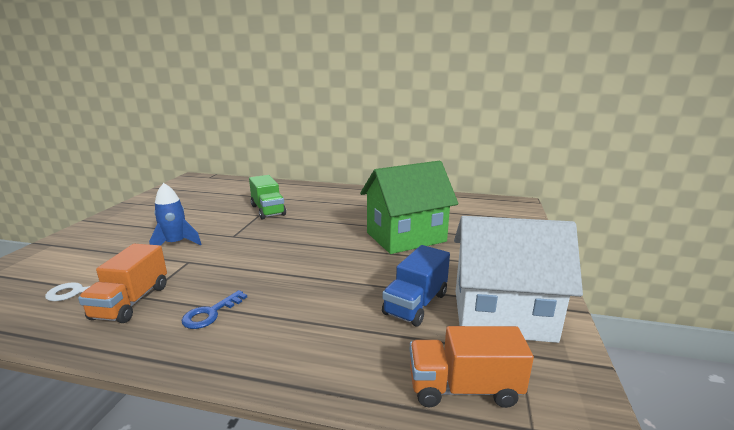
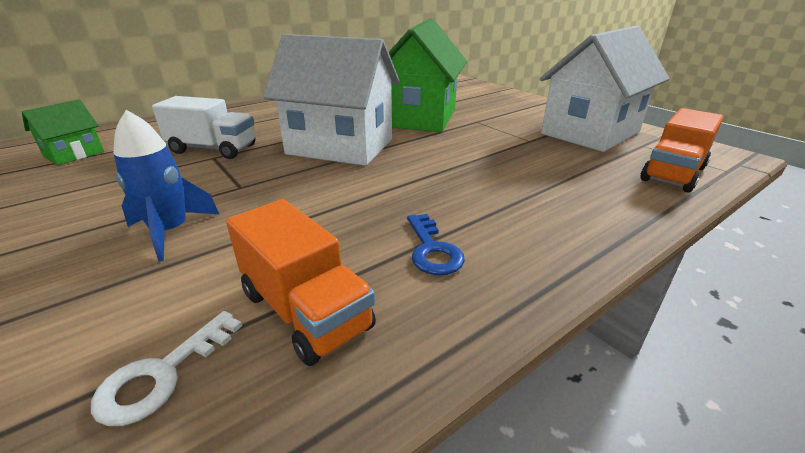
camera: 50 degrees left, 10 degrees up
(227, 191) = (74, 154): none -> green house
(268, 210) = (213, 149): green truck -> white truck
(315, 235) = (340, 147): none -> white house
(416, 304) = (542, 151): blue truck -> none

